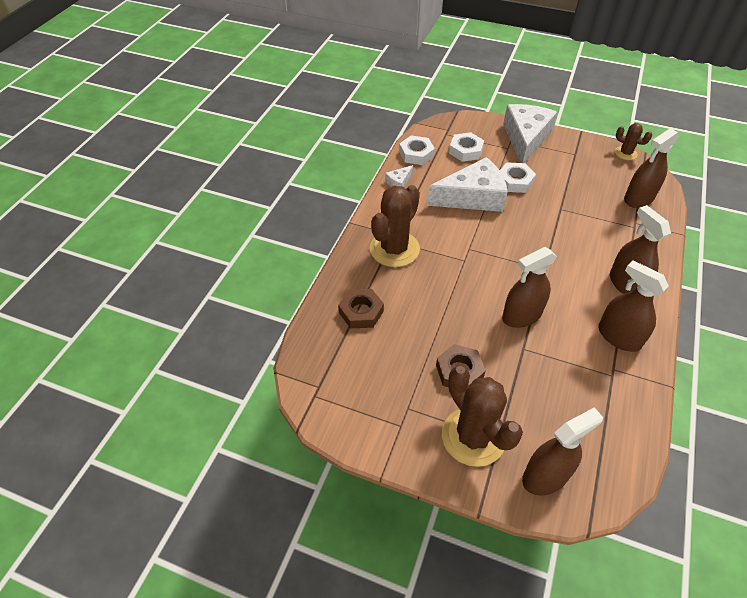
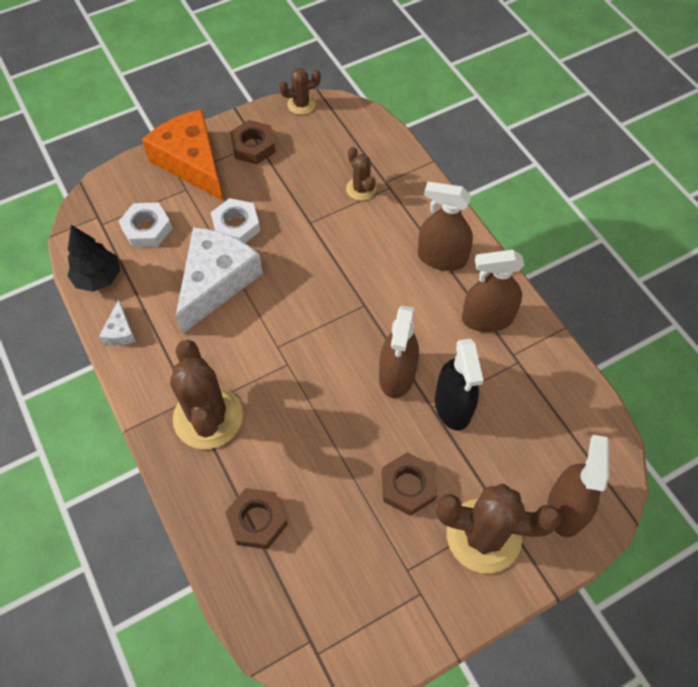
camera: 50 degrees left, 10 degrees up
(416, 154) = (98, 278): white nut -> black tree
(525, 138) = (191, 162): white cheese -> orange cheese
(537, 359) = (453, 405): none -> black spray bottle
(570, 154) = (253, 146): none -> brown nut
(613, 215) = (361, 189): none -> brown cactus
(639, 198) = (363, 151): brown spray bottle -> none

